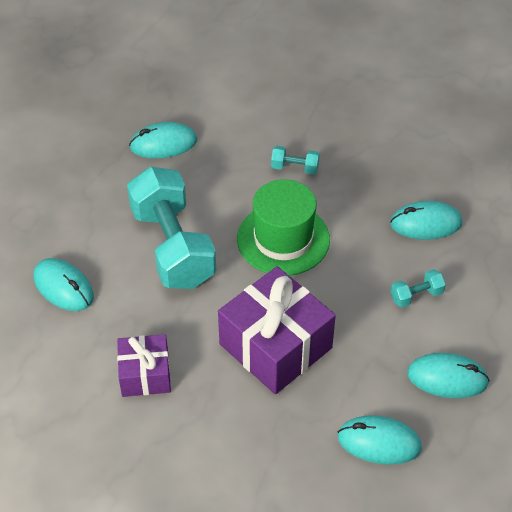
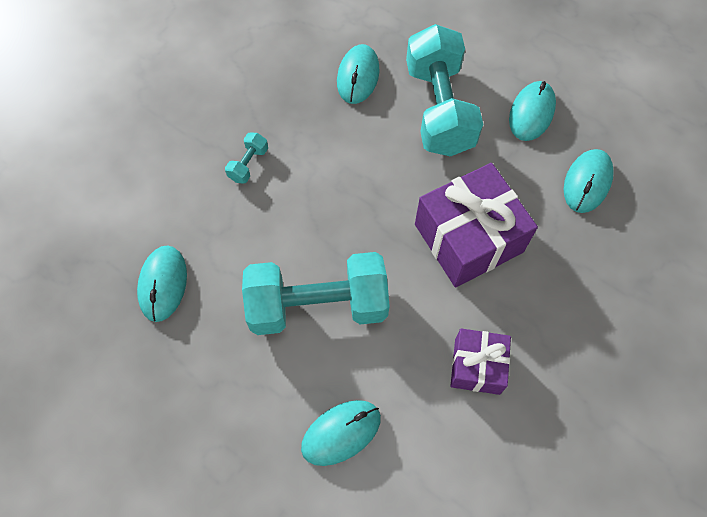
camera: 75 degrees left, 15 degrees up
(283, 239) = (340, 199): green hat -> none
(416, 295) = (438, 109): turquoise dumbbell -> turquoise dumbbell, size x2.49

